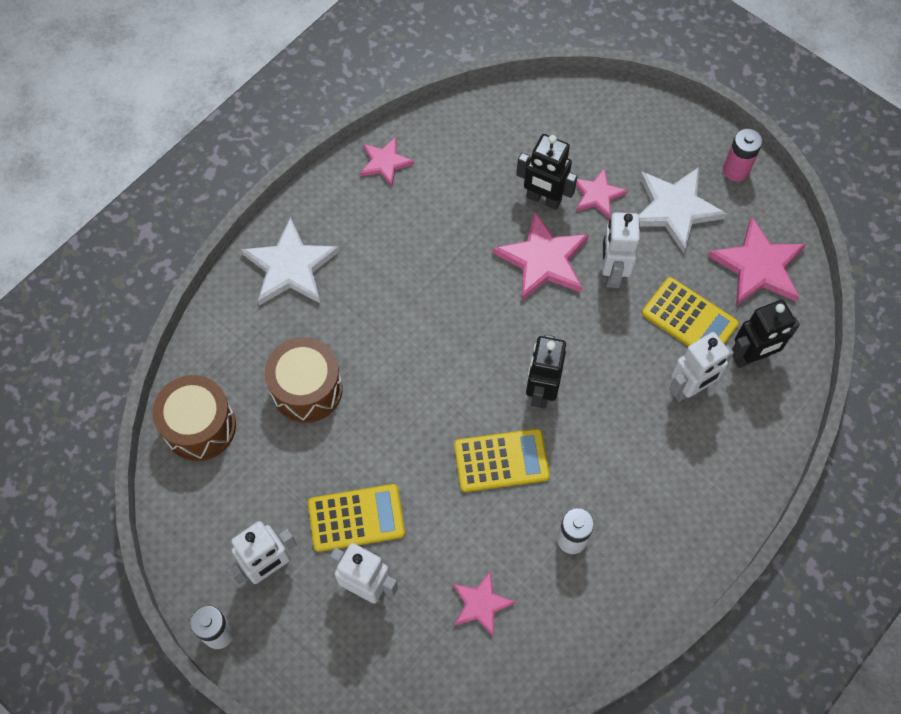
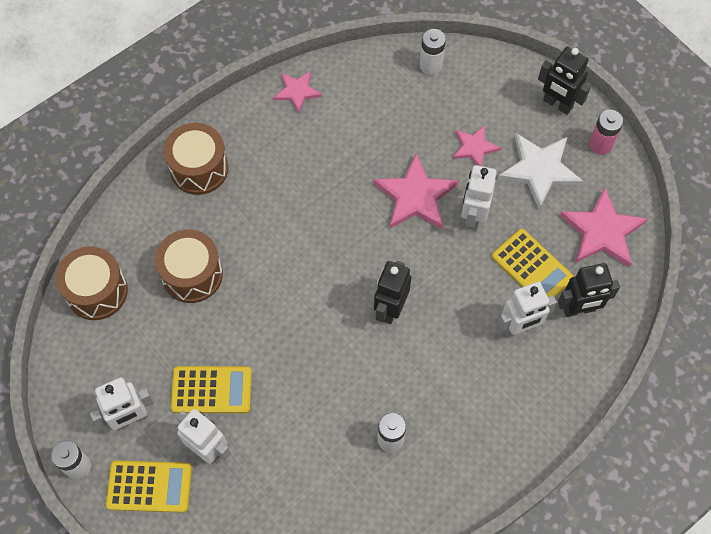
camera: 10 degrees right, 0 degrees up
(290, 267) = (199, 168): white star -> brown drum
(481, 604) = (301, 481): pink star -> none
(501, 460) = (344, 362): yellow calculator -> yellow calculator (149, 486)
(529, 111) = (430, 65): none -> white battery
(543, 199) = (427, 144): black robot -> black robot (557, 104)

